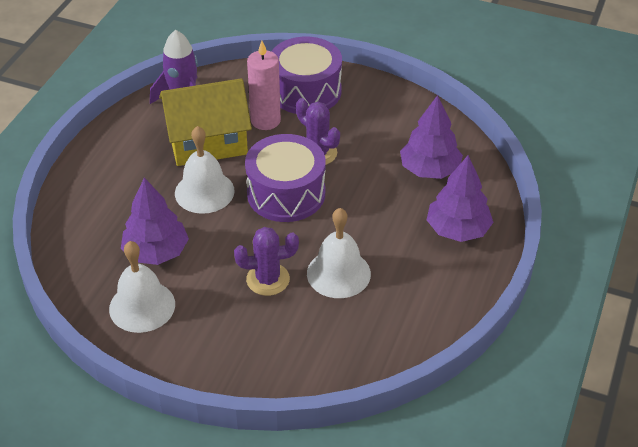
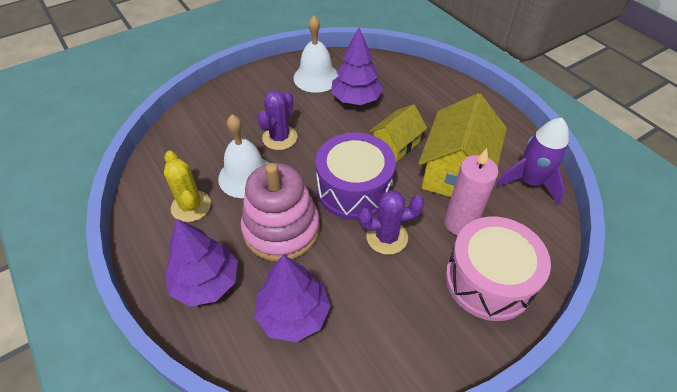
camera: 125 degrees right, 5 degrees up
(204, 192) = (396, 145): white bell -> yellow house
(305, 91) = (488, 280): purple drum -> pink drum
(370, 215) = (281, 229): none -> pink stacking toy
(407, 289) = (191, 206): none -> yellow cactus

